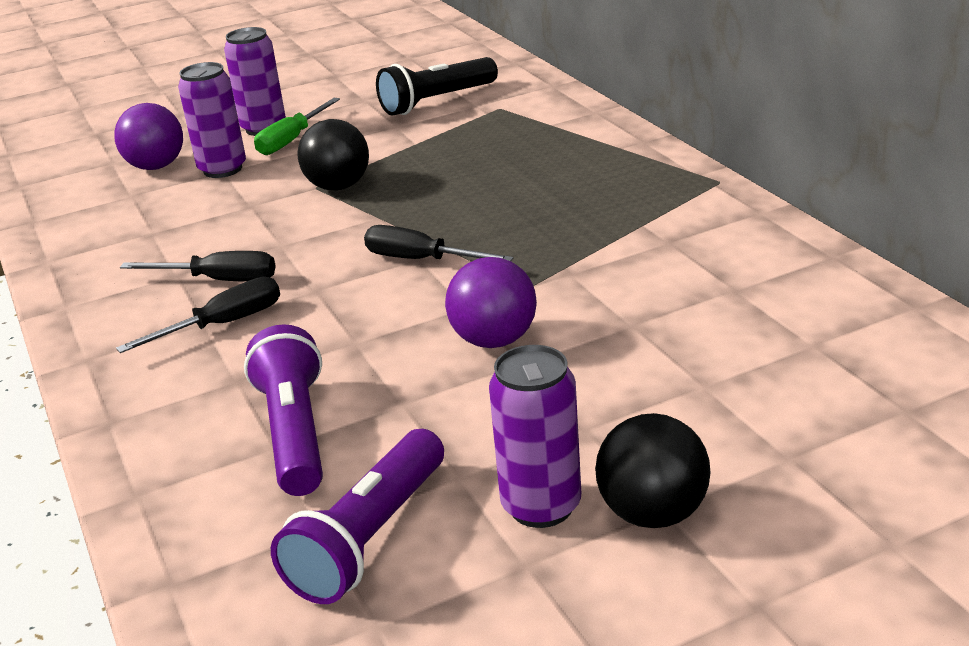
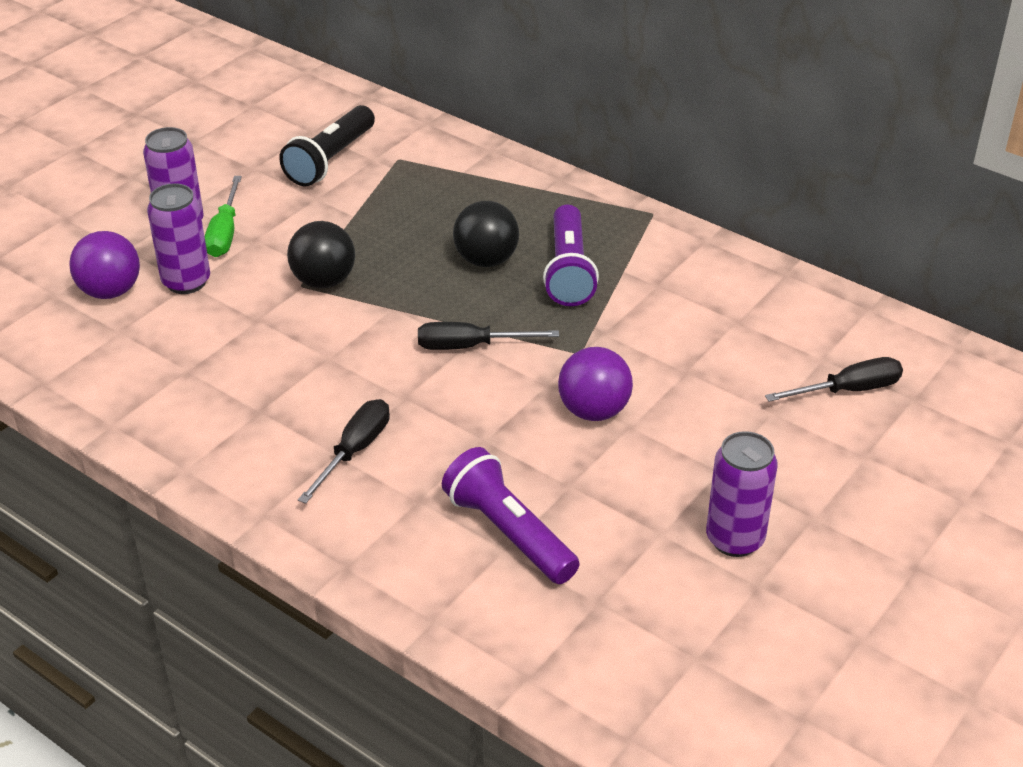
camera: 30 degrees left, 10 degrees up
(219, 280) = (306, 407): black screwdriver -> black screwdriver (848, 390)
(370, 538) = (639, 598): purple flashlight -> purple flashlight (568, 270)
(653, 513) = (810, 523): black ball -> black ball (486, 260)

